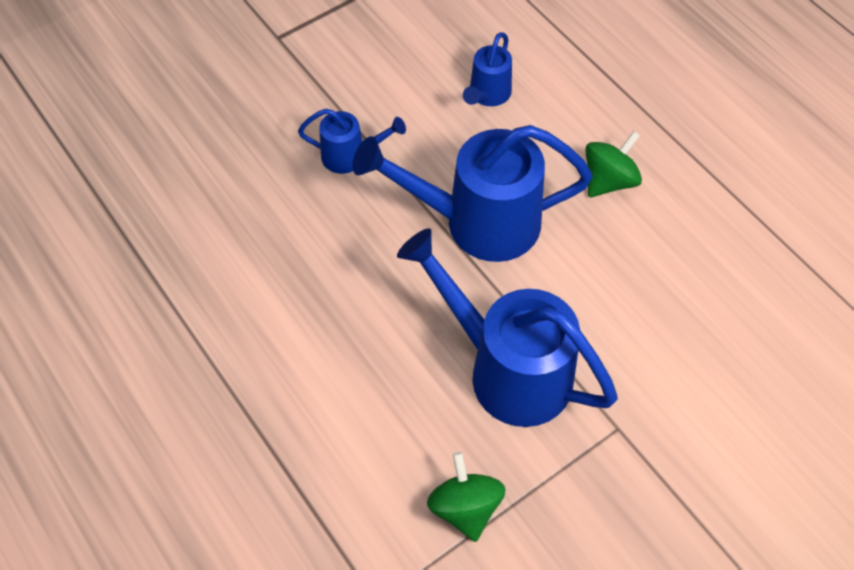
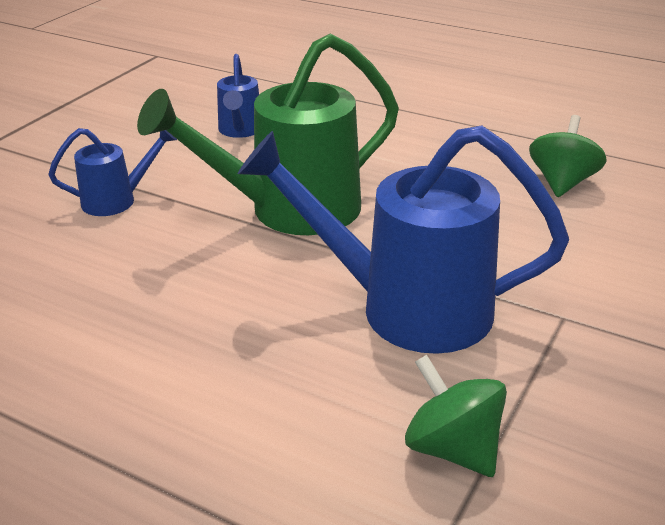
camera: 25 degrees left, 25 degrees down
(478, 222) = (290, 210): blue watering can -> green watering can
(609, 181) = (399, 153): green spinning top -> green spinning top (562, 183)

